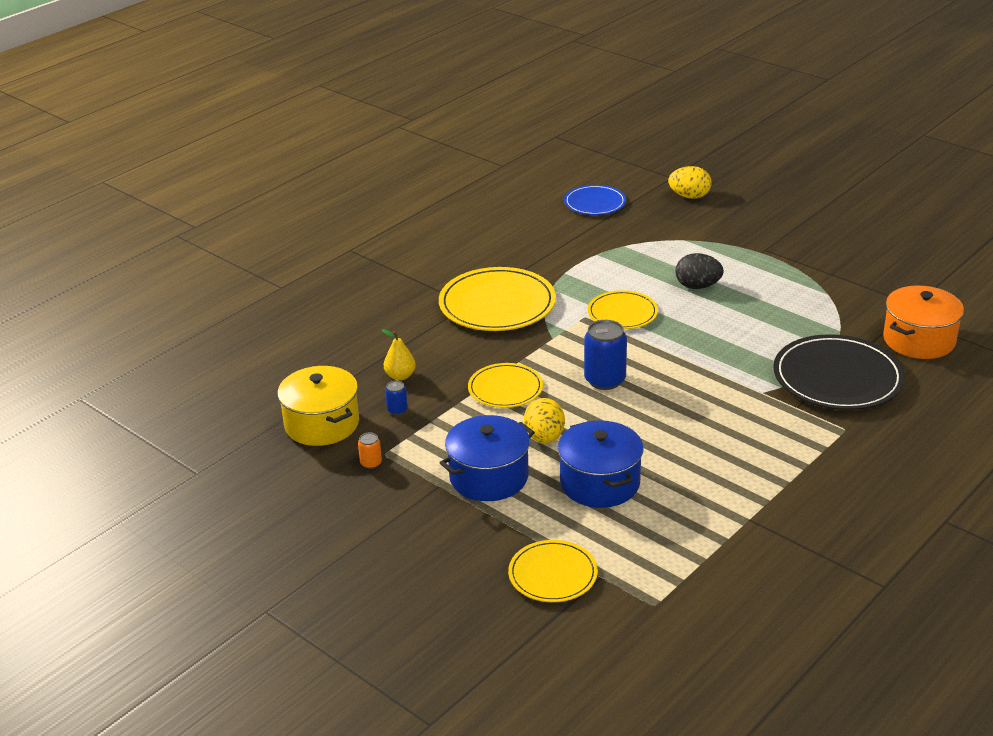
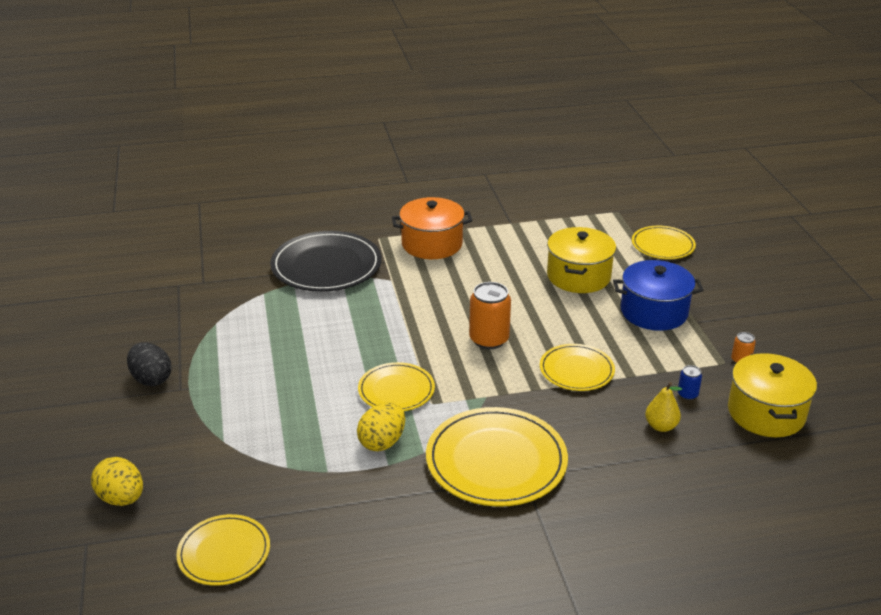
camera: 145 degrees left, 0 degrees up
(544, 437) = (585, 319): yellow egg -> yellow egg (382, 442)
(595, 203) = (224, 552): blue plate -> yellow plate
(600, 483) = (578, 276): blue pot -> yellow pot
(605, 380) = (489, 339): blue can -> orange can
(697, 286) = (297, 383): black egg -> black egg (151, 379)
(919, 340) = (229, 262): orange pot -> orange pot (432, 244)

